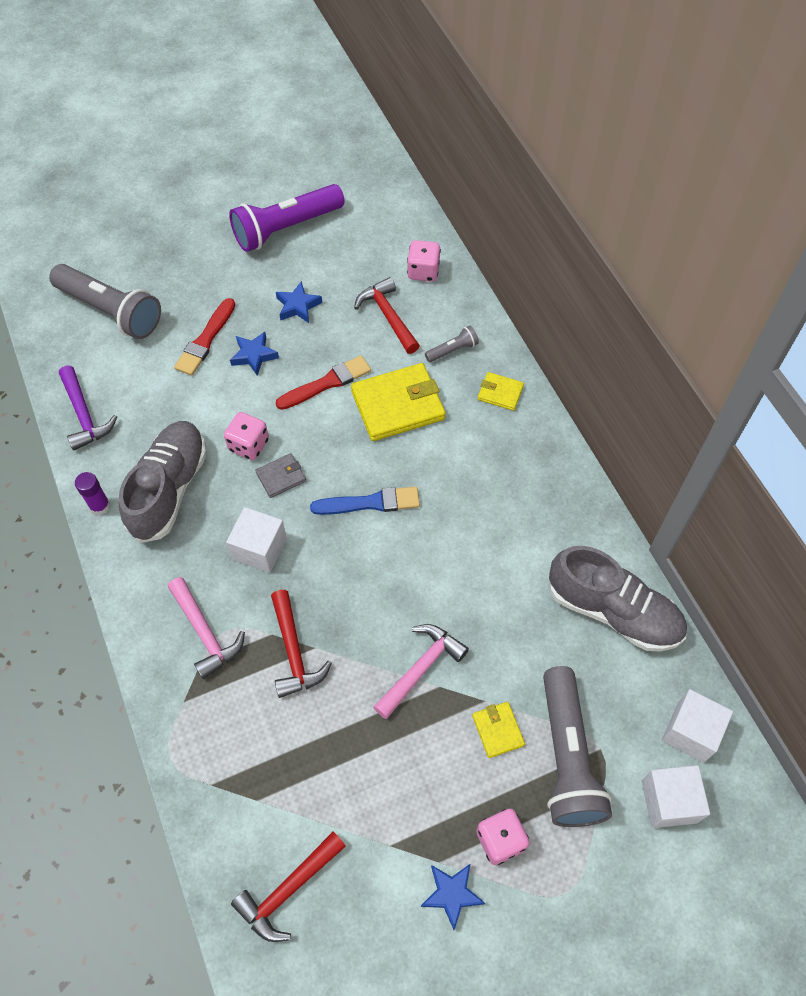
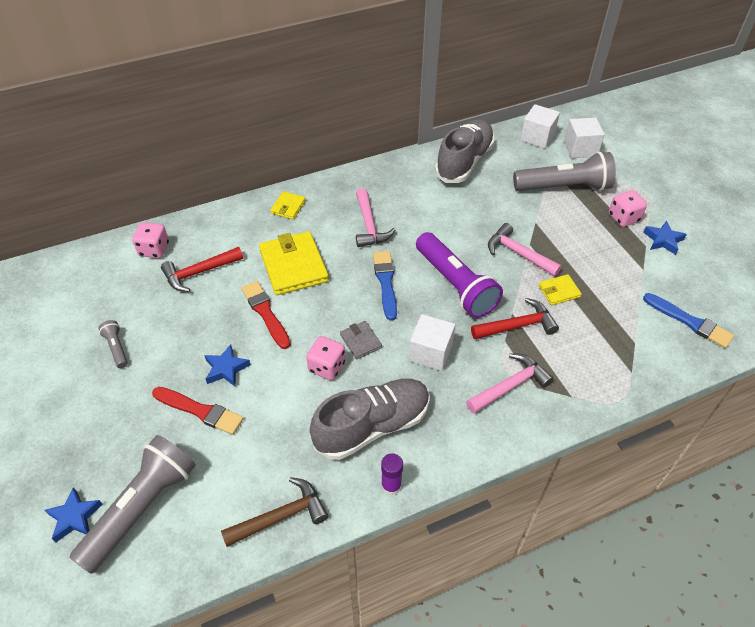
camera: 90 degrees left, 10 degrees down
(84, 415) = (281, 516): purple hammer -> brown hammer
(169, 489) = (372, 426): grey shoe -> grey shoe turned 135 degrees clockwise
(286, 228) = (69, 351): purple flashlight -> purple flashlight (455, 285)
(288, 890) = (689, 321): red hammer -> blue brush
(298, 306) = (173, 337): blue star -> blue star (74, 517)
(452, 350) = (243, 232): grey flashlight -> grey flashlight (116, 348)
(470, 484) = (369, 225): none -> pink hammer
(498, 730) = (554, 217): yellow wallet -> yellow wallet (559, 291)

